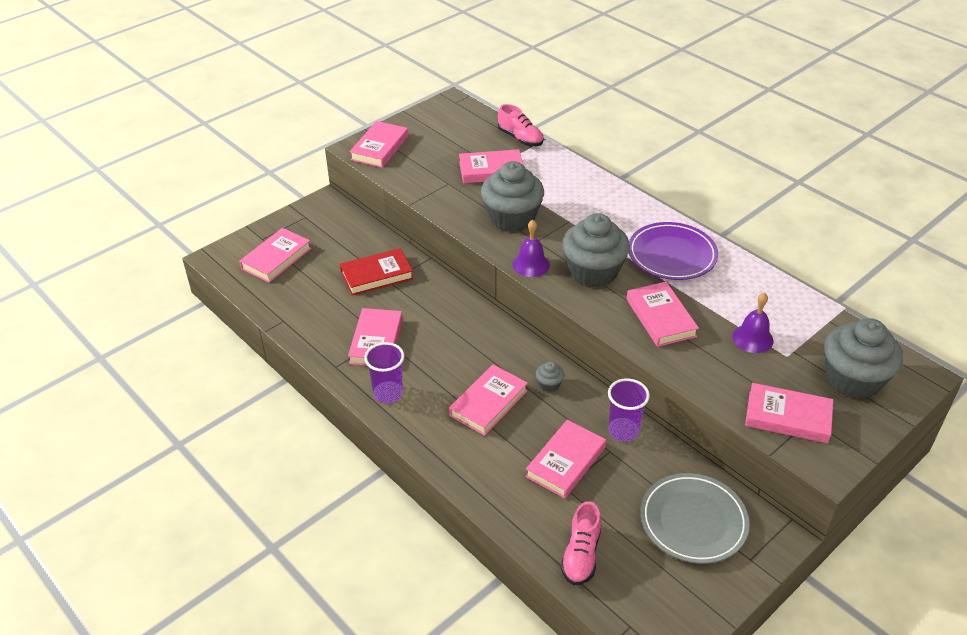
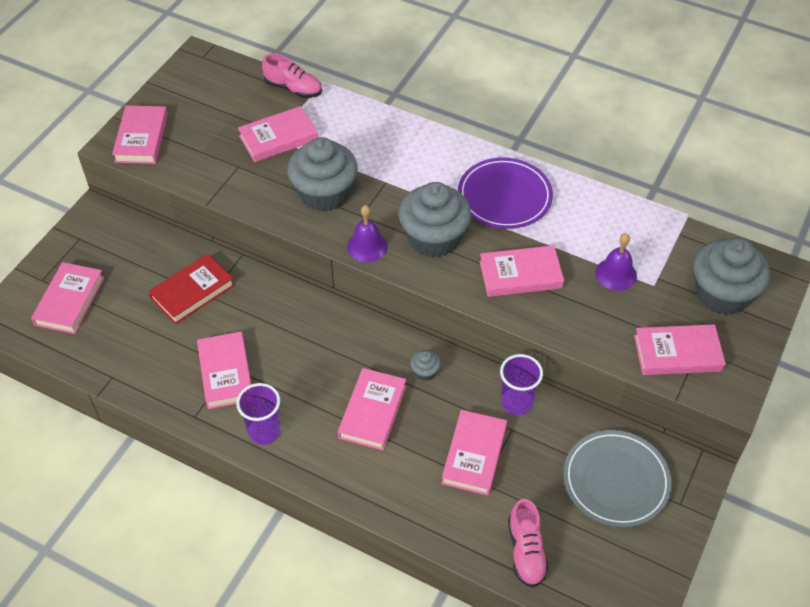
camera: 20 degrees left, 10 degrees up
(660, 318) = (520, 275): pink book -> pink book turned 60 degrees counterclockwise

